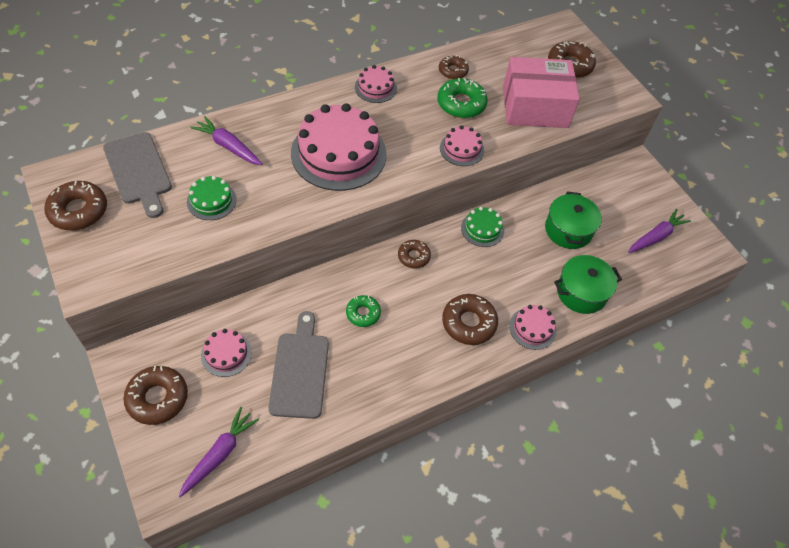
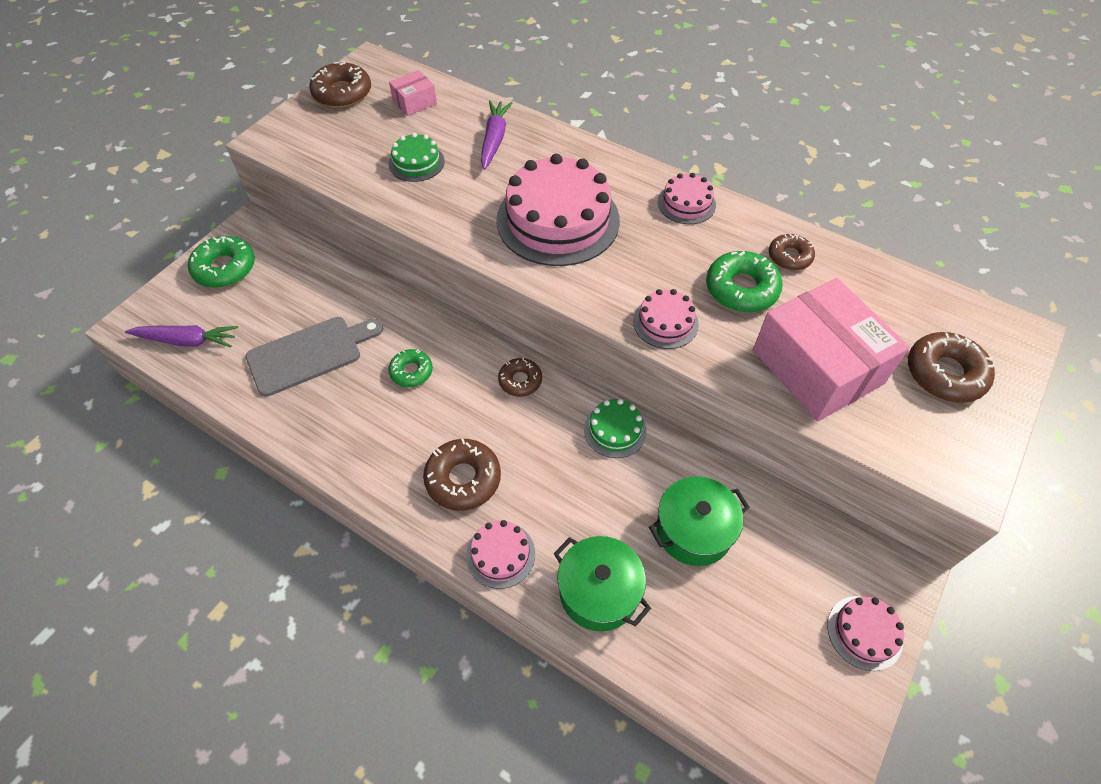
camera: 65 degrees right, 0 degrees up
(138, 171) = (414, 102): grey cutting board -> pink box
(157, 398) = (225, 268): brown donut -> green donut
(226, 354) = (297, 289): pink cake -> pink cake (864, 632)
(656, 236) = (780, 659): purple carrot -> none

